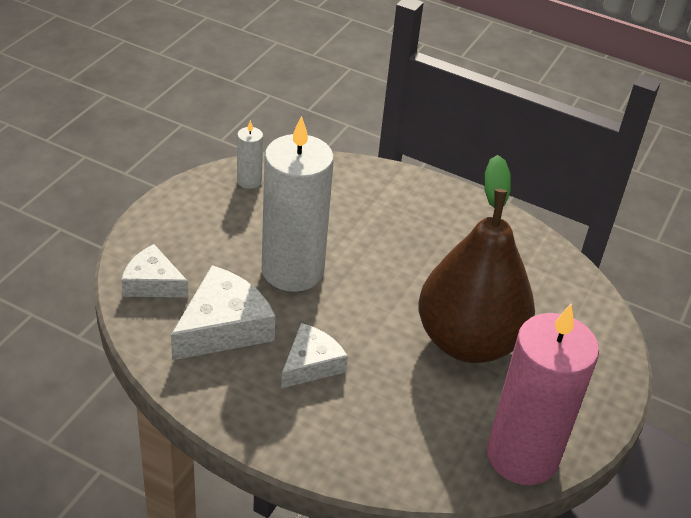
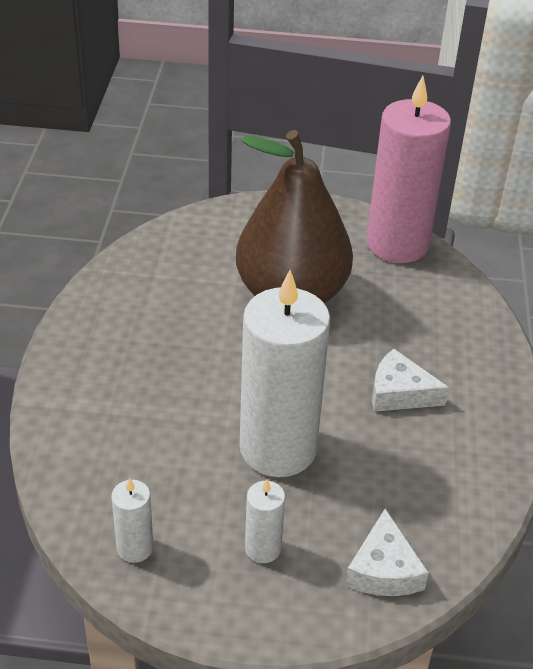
camera: 110 degrees left, 0 degrees up
(210, 233) = (263, 548): none -> white candle
(223, 327) = (402, 477): white cheese -> none

